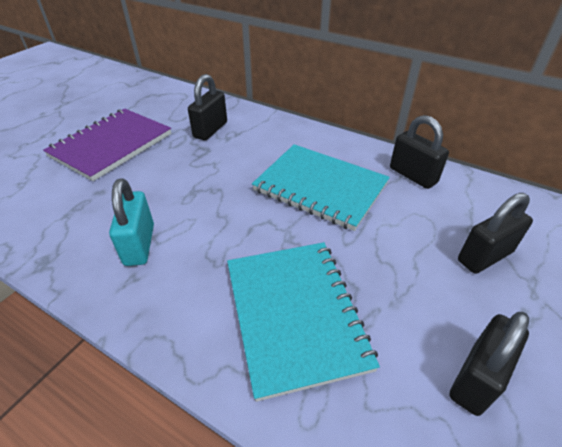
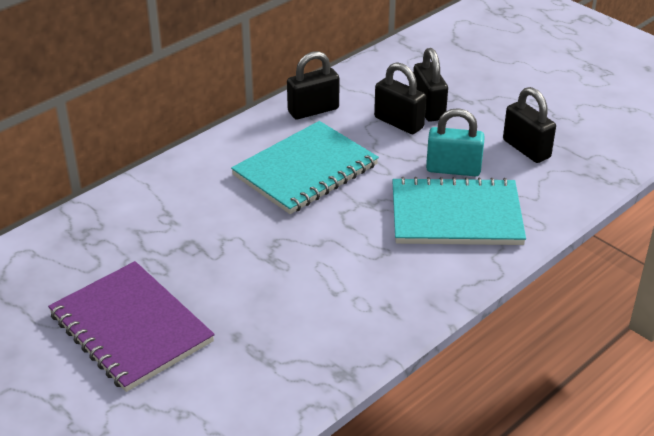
camera: 75 degrees left, 5 degrees down
(139, 244) = (343, 302): turquoise padlock -> turquoise padlock (453, 169)
(210, 130) = (145, 234): black padlock -> black padlock (398, 123)

